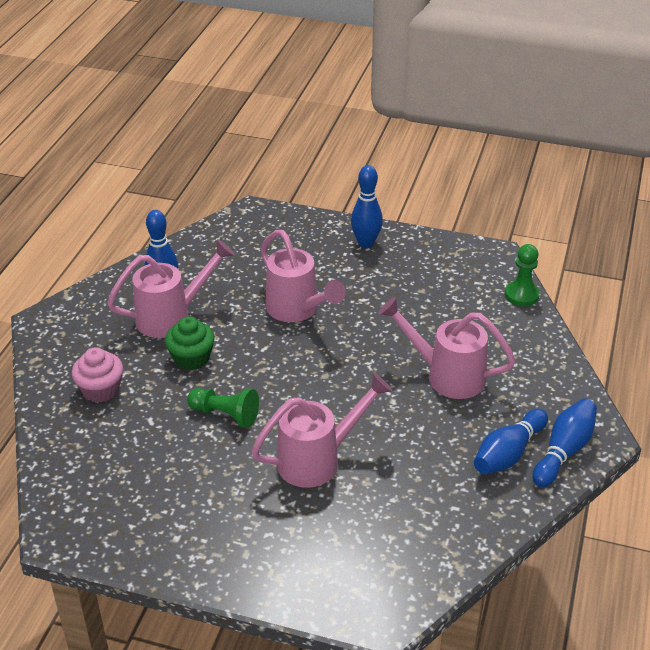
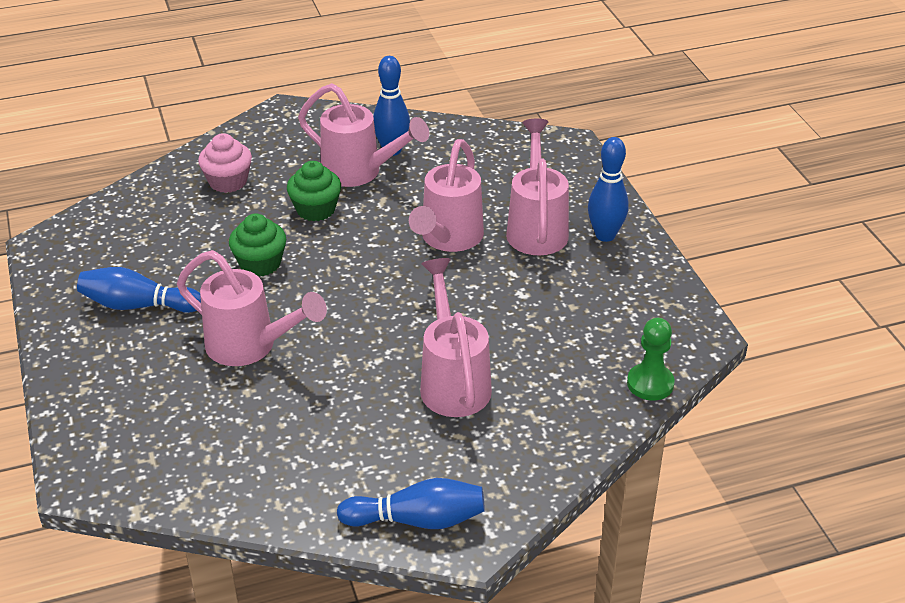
camera: 55 degrees right, 0 degrees up
(225, 414) = (260, 264): green pawn -> green cupcake
(327, 267) = (536, 227): none -> pink watering can
(508, 453) = (375, 476): blue bowling pin -> blue bowling pin (138, 305)

